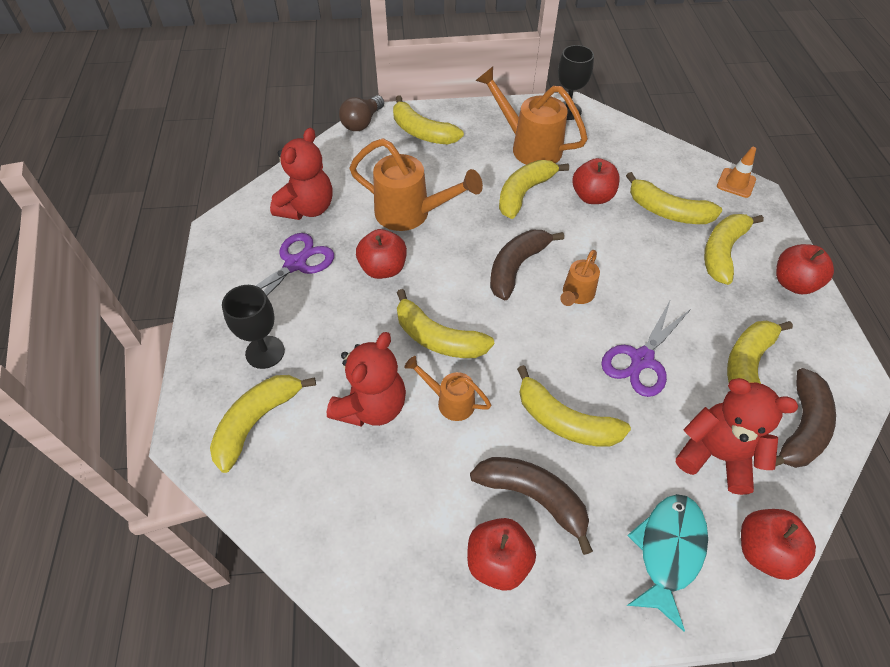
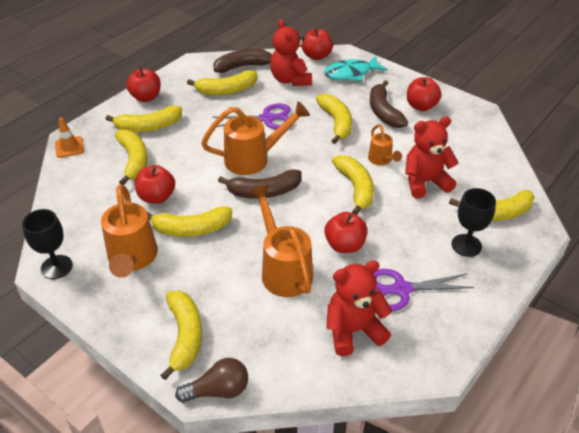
camera: 135 degrees left, 10 degrees down
(576, 295) = (254, 158): orange watering can -> orange watering can, size x1.82

